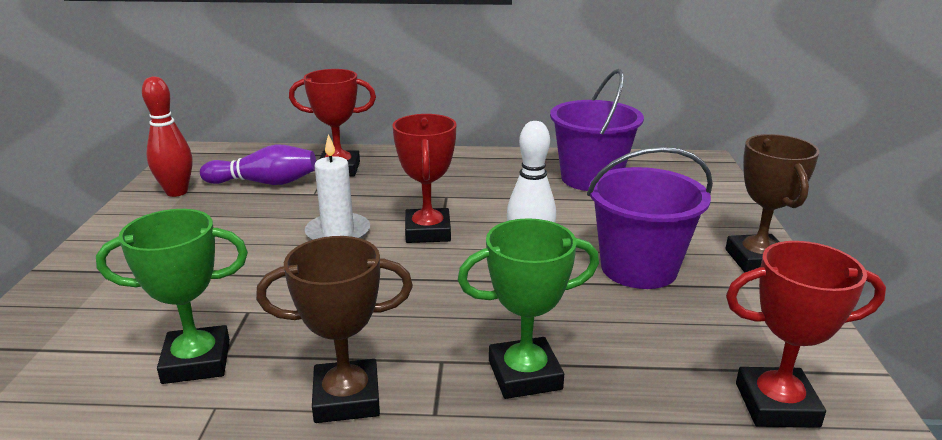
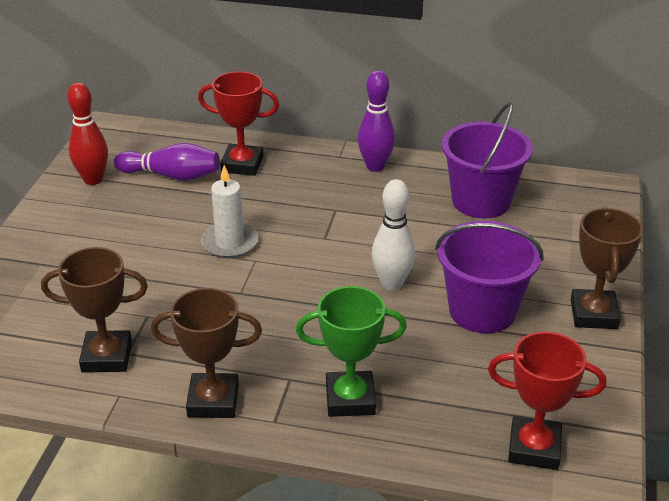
camera: 10 degrees right, 10 degrees up
(196, 361) = (107, 357): green trophy -> brown trophy
(427, 232) = (308, 250): red trophy -> none
(475, 161) = (375, 166): none -> purple bowling pin

